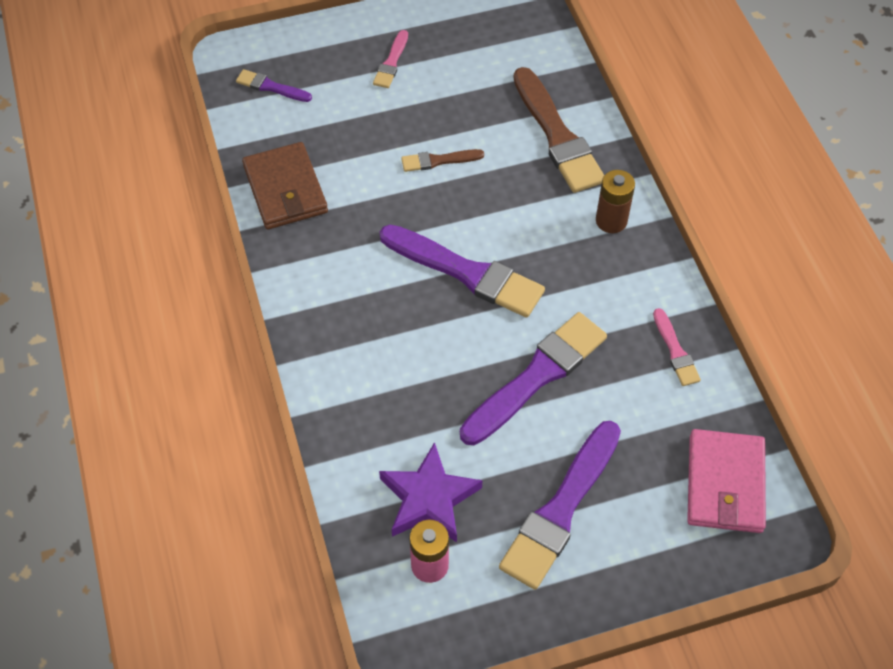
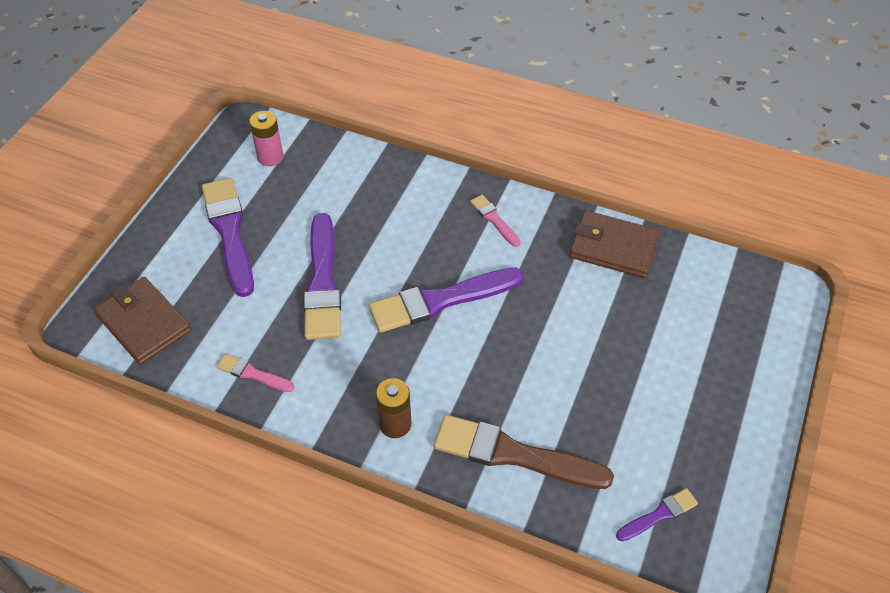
camera: 130 degrees right, 5 degrees down
(271, 87) = (732, 297): purple brush -> purple brush (659, 515)
(391, 62) = (700, 393): pink brush -> pink brush (494, 219)
(429, 498) = (307, 180): purple star -> none
(438, 161) = (560, 353): brown brush -> none
(725, 484) = (144, 323): pink wallet -> brown wallet

